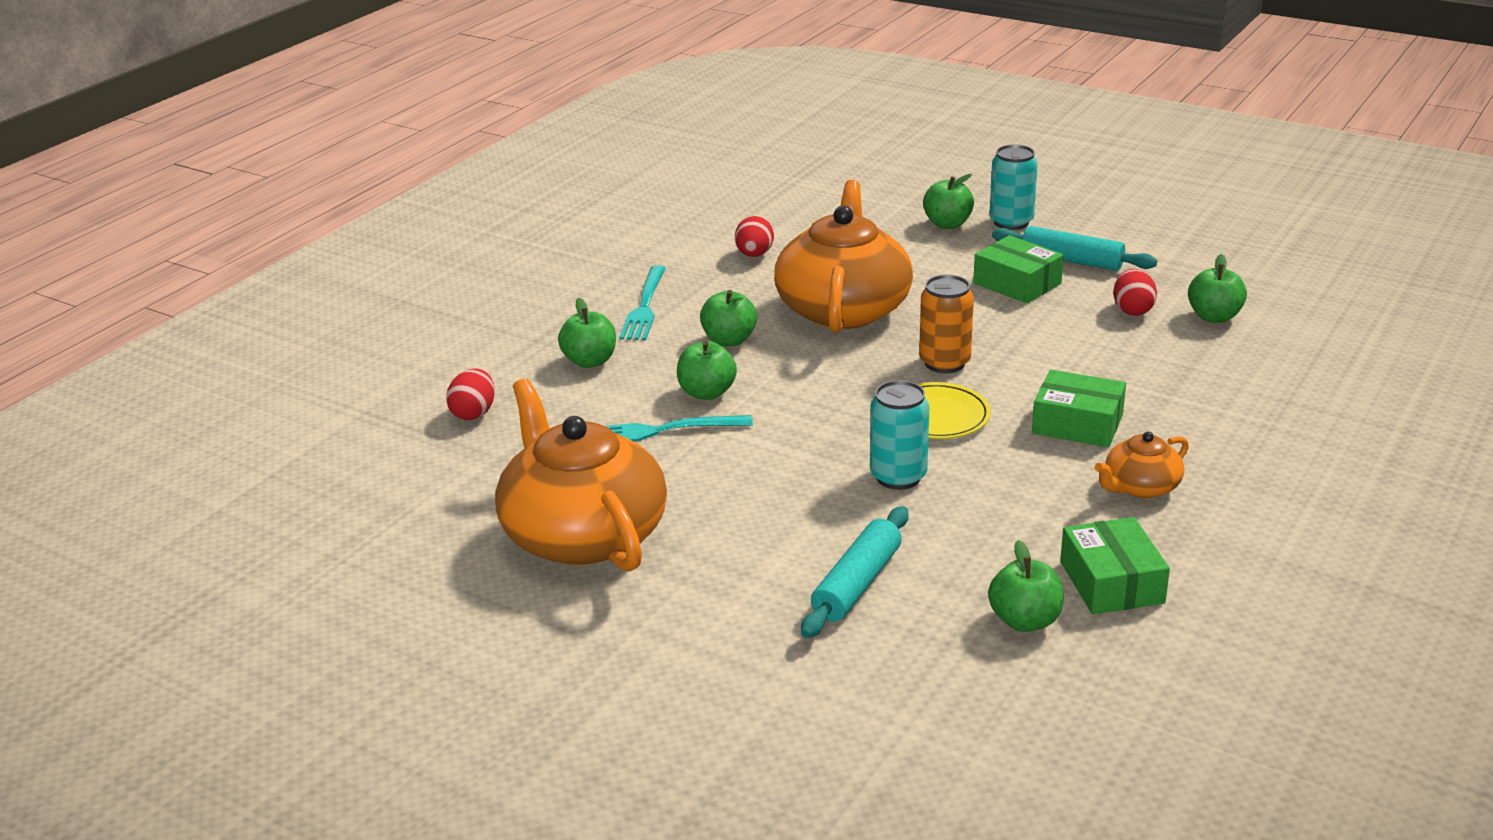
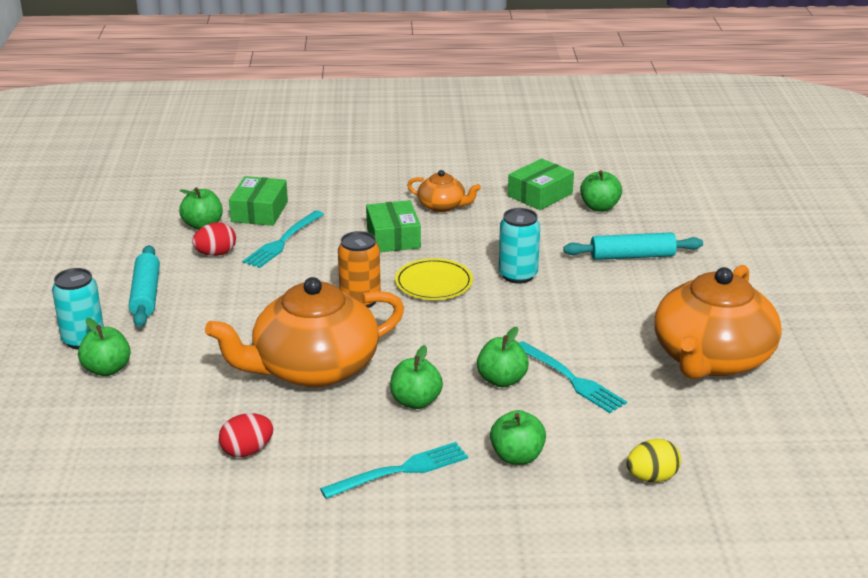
camera: 125 degrees left, 0 degrees up
(474, 413) = (652, 477): red egg -> yellow egg
(1017, 283) = (205, 306): green box -> green box (259, 211)
(1129, 353) = (282, 241): none -> turquoise fork

